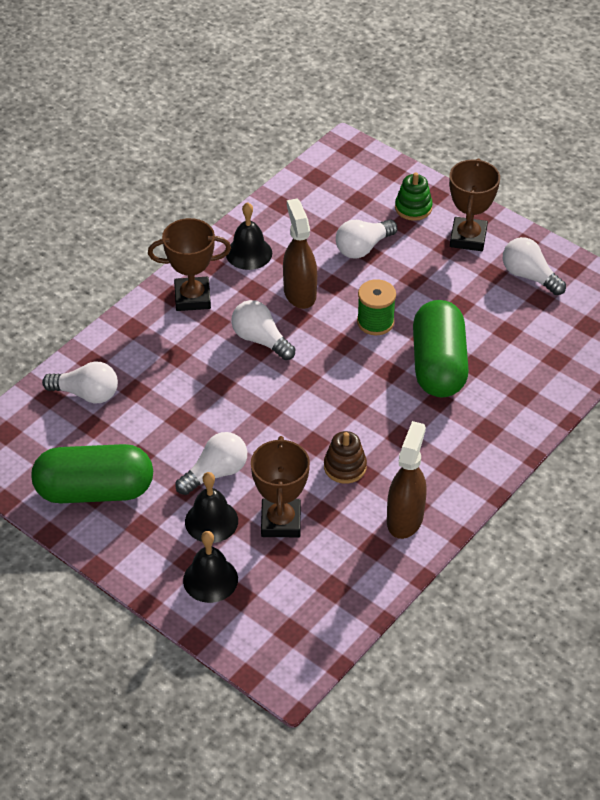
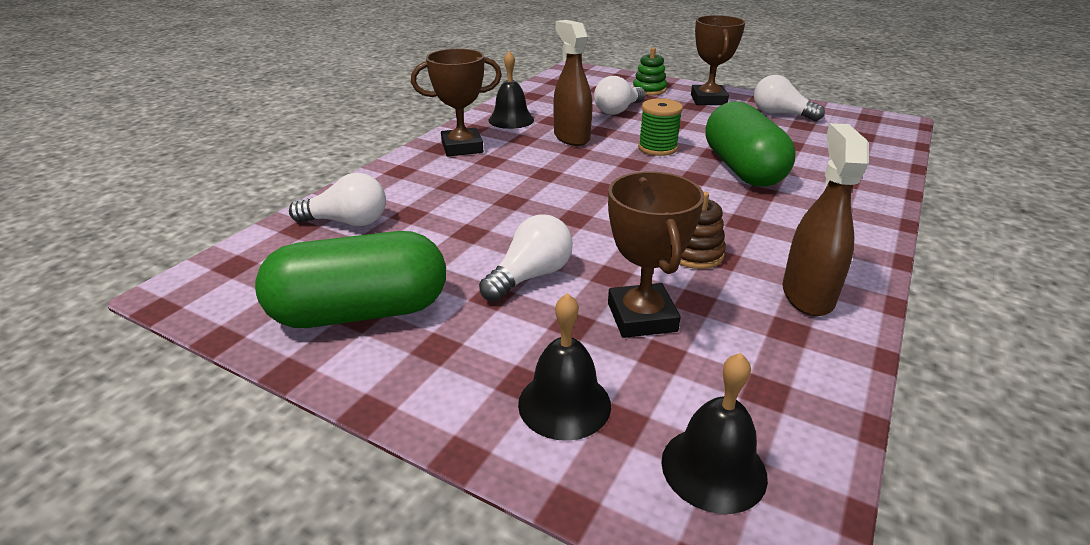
camera: 10 degrees left, 15 degrees down
(211, 521) = (541, 327): black bell -> black bell (713, 468)
(261, 340) = (544, 167): white light bulb -> none

